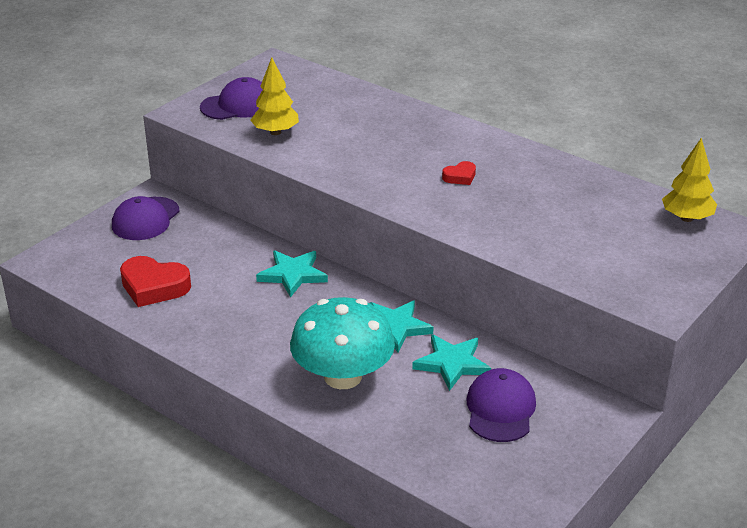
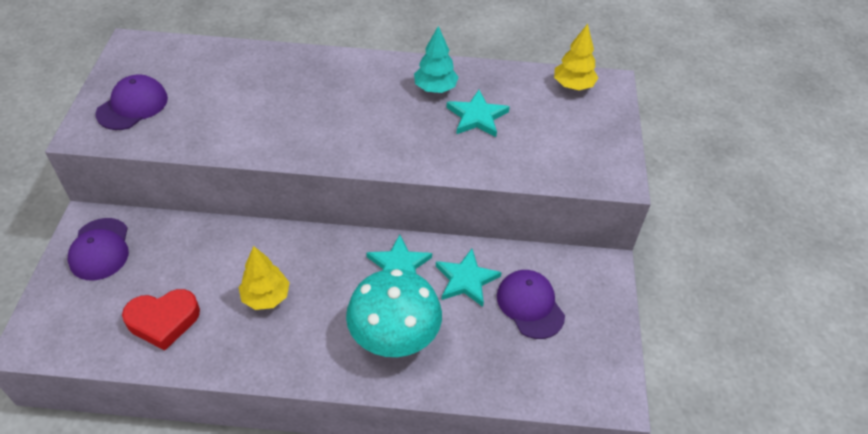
camera: 35 degrees left, 15 degrees up
(275, 132) = (192, 123): yellow tree -> yellow tree (266, 297)
(293, 275) = (279, 251): turquoise star -> turquoise star (477, 116)
(460, 177) = (384, 111): red heart -> none
(529, 175) = (435, 88): none -> turquoise tree

